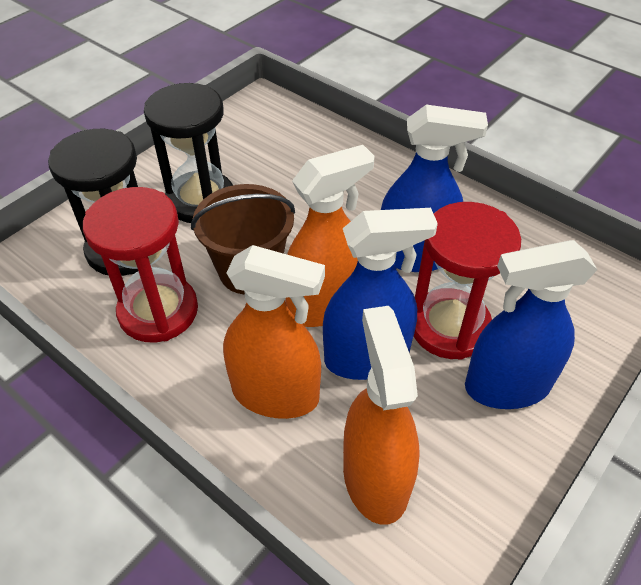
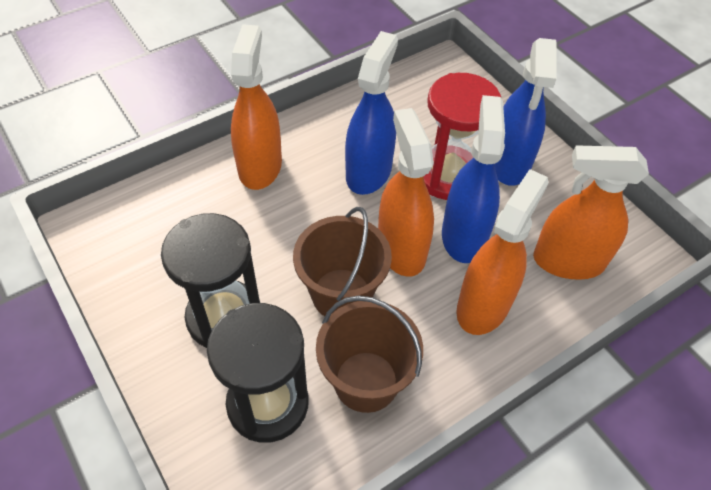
camera: 75 degrees left, 5 degrees up
(158, 311) = (366, 381): red hourglass -> brown bucket
(377, 176) = (260, 166): none -> orange spray bottle

